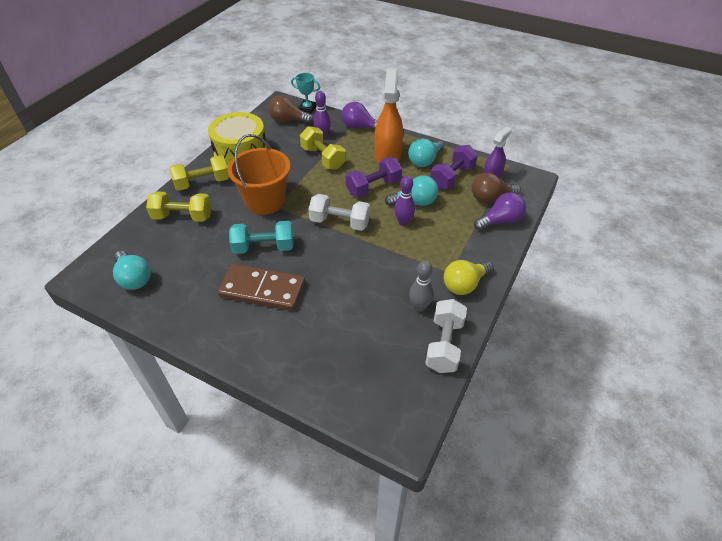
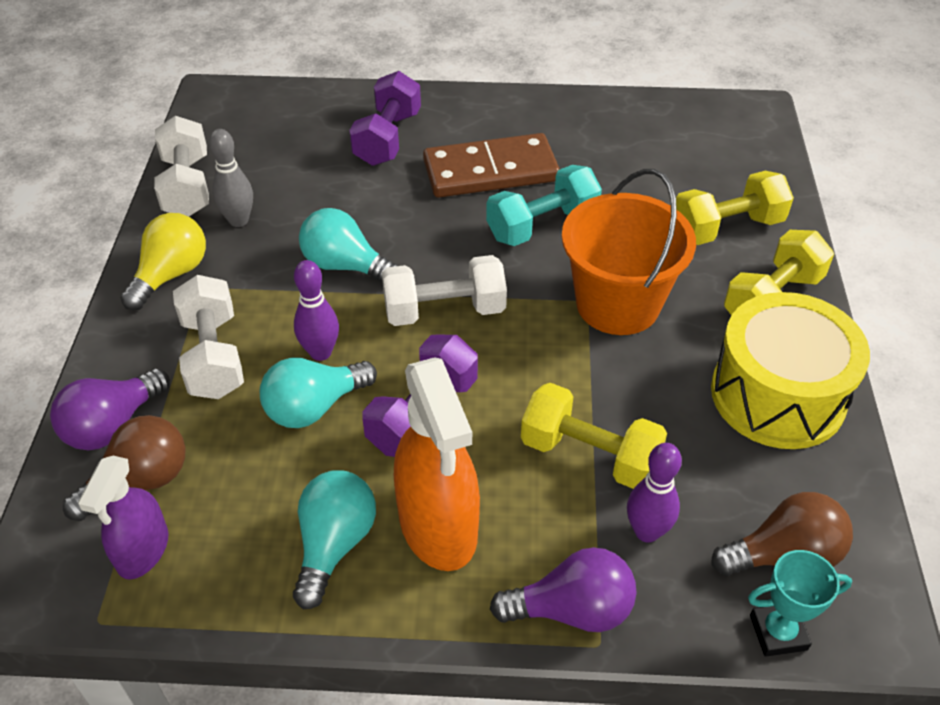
camera: 155 degrees right, 0 degrees up
(134, 278) = (684, 129): turquoise light bulb -> turquoise light bulb (345, 265)
(451, 236) = (213, 356): none -> white dumbbell
(452, 177) = (247, 513): purple dumbbell -> purple dumbbell (387, 138)

